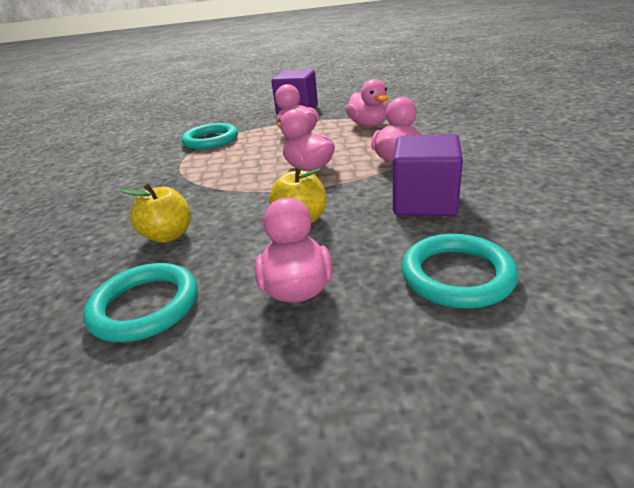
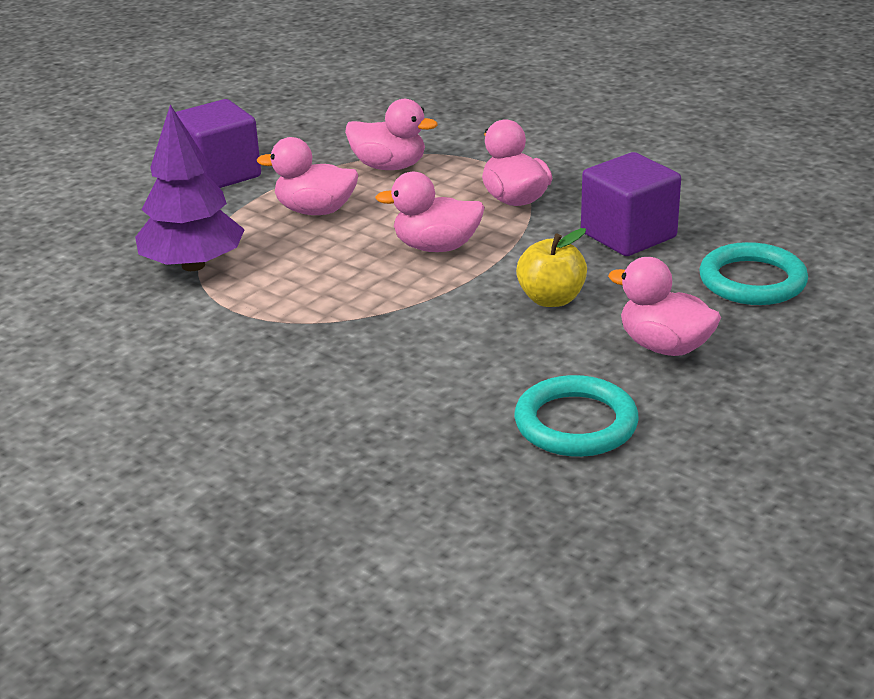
camera: 50 degrees left, 0 degrees up
(168, 235) = (449, 376): yellow apple -> none
(211, 140) = (193, 265): turquoise ring -> purple tree

